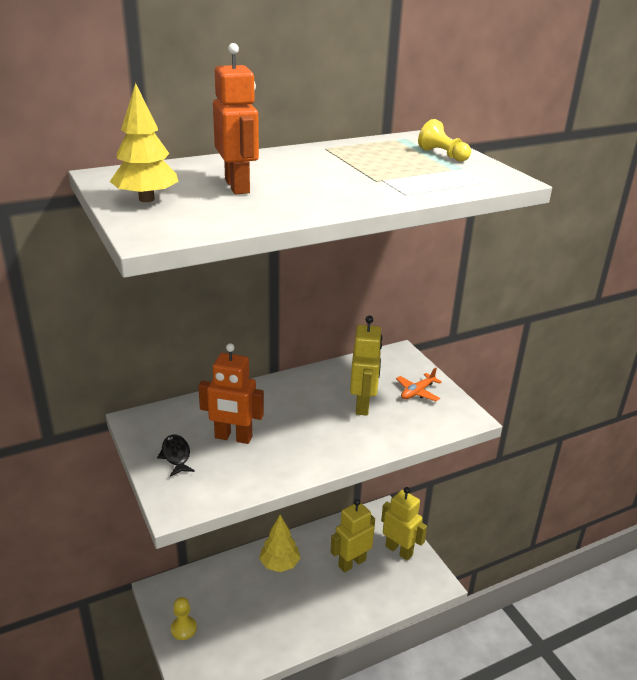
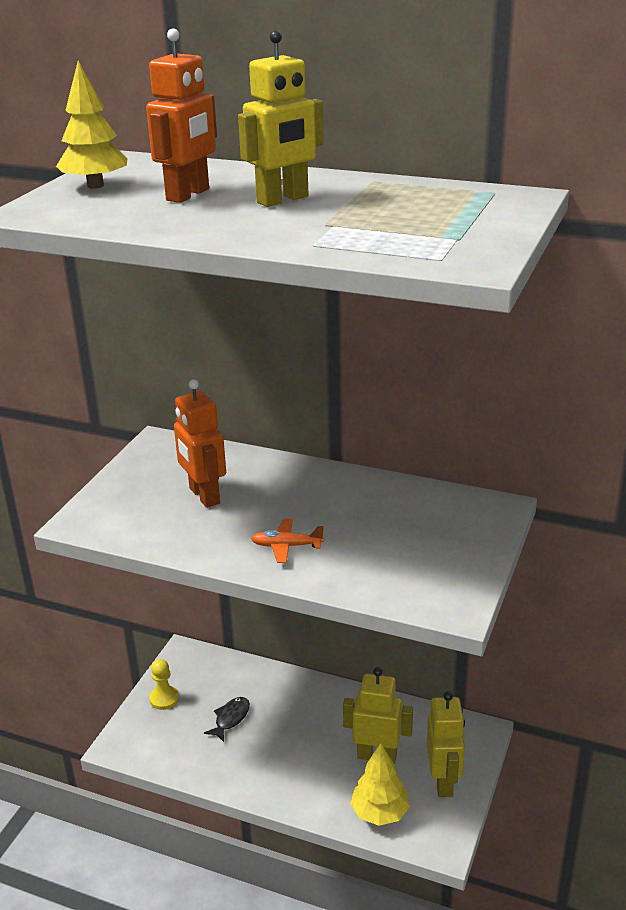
camera: 50 degrees right, 0 degrees up
(176, 456) = (140, 485): black fish -> black fish (230, 718)
(279, 564) = (308, 706): yellow tree -> yellow tree (380, 813)
(363, 405) = (364, 534): yellow robot -> yellow robot (283, 200)
(417, 392) = (445, 553): orange plane -> orange plane (286, 546)
(443, 155) = (482, 220): yellow pawn -> none

